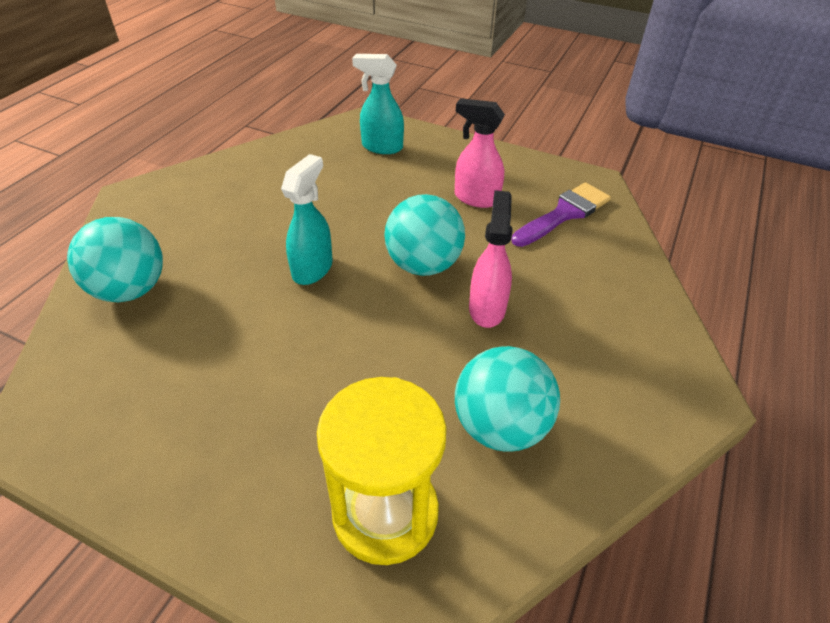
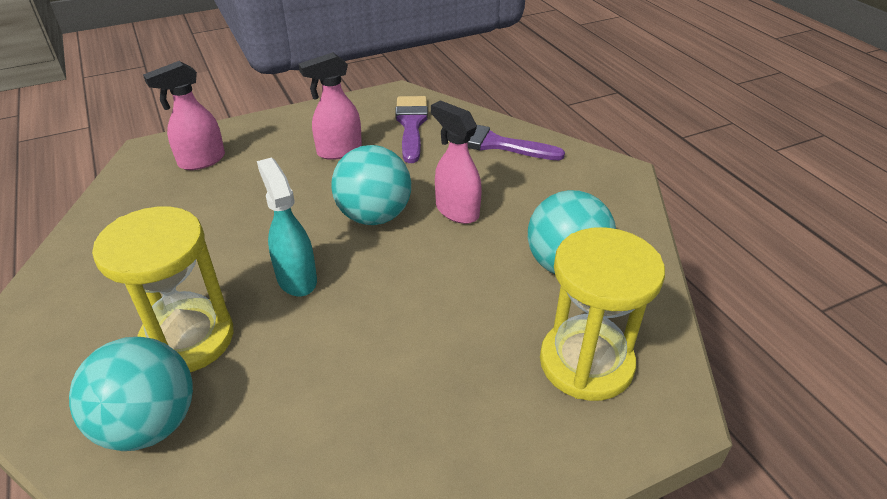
camera: 50 degrees left, 5 degrees down
(211, 257) = (188, 339): none -> yellow hourglass
(381, 147) = (201, 161): turquoise spray bottle -> pink spray bottle
(611, 278) = (494, 144): none -> purple brush

